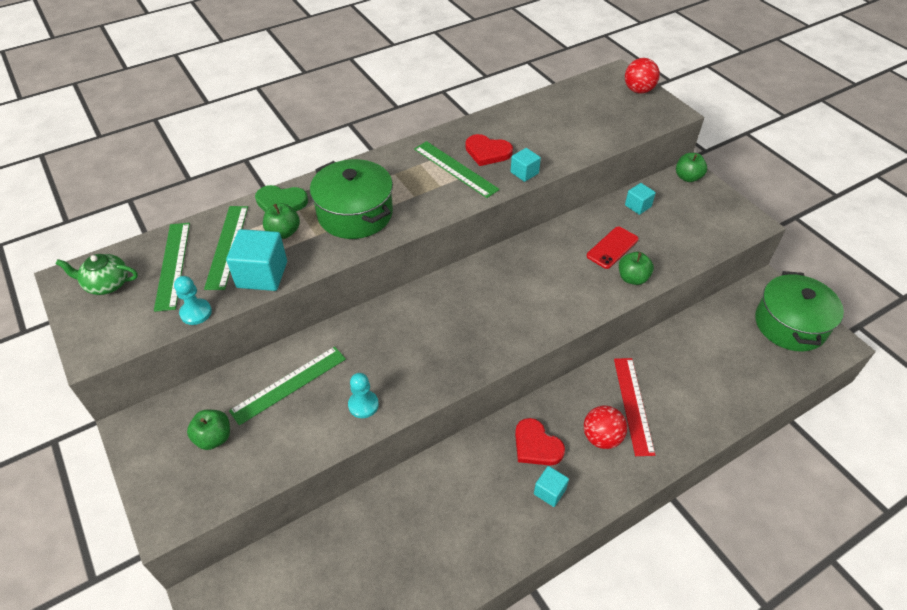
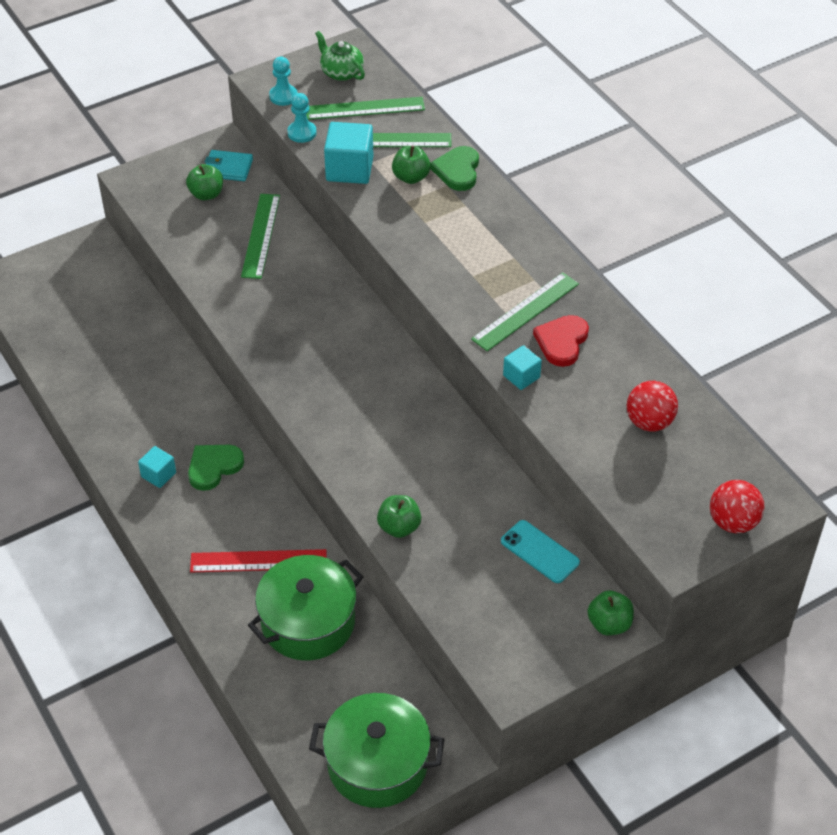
camera: 90 degrees right, 0 degrees up
(107, 284) = (341, 72): green teapot -> green teapot turned 45 degrees counterclockwise
(176, 420) = (228, 168): none -> turquoise wallet
(289, 384) = (260, 235): green ruler -> green ruler turned 45 degrees clockwise
(355, 214) = (441, 229): green pot -> green pot (308, 622)
(363, 405) = (231, 289): turquoise pawn -> turquoise pawn (283, 96)
(536, 445) = (213, 467): red heart -> green heart
(601, 437) = (217, 526): red ball -> red ball (649, 422)
(612, 248) = (454, 513): red phone -> none
(638, 206) = (539, 552): turquoise cube -> turquoise phone

